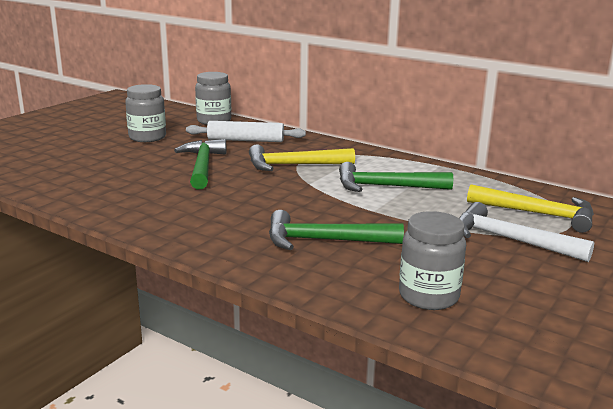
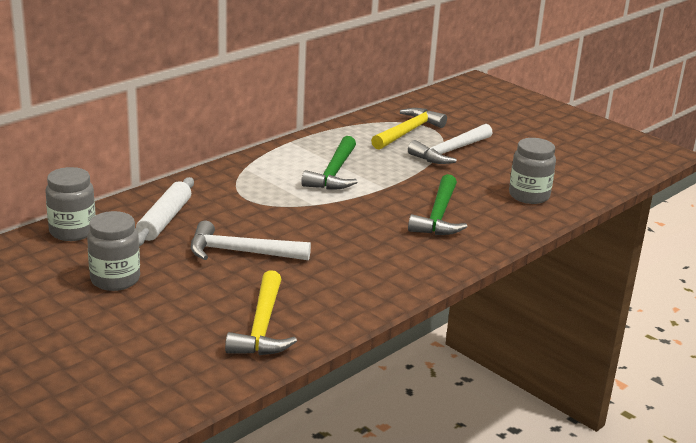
camera: 80 degrees left, 5 degrees up
(202, 166) = (240, 252): green hammer -> white hammer
(293, 165) = (260, 205): yellow hammer -> yellow hammer (262, 327)

